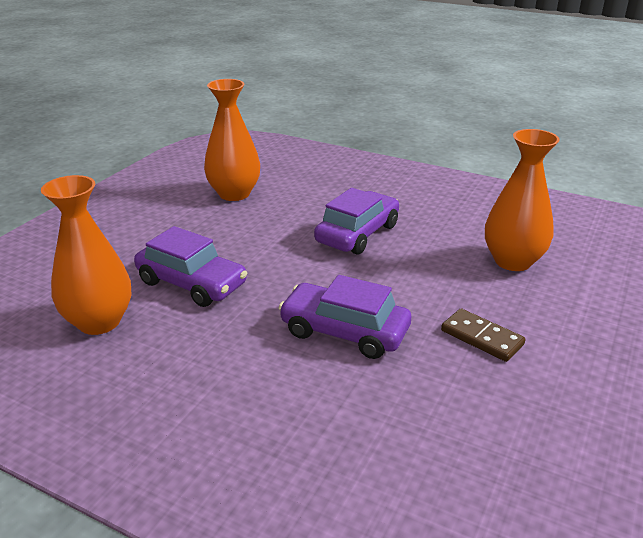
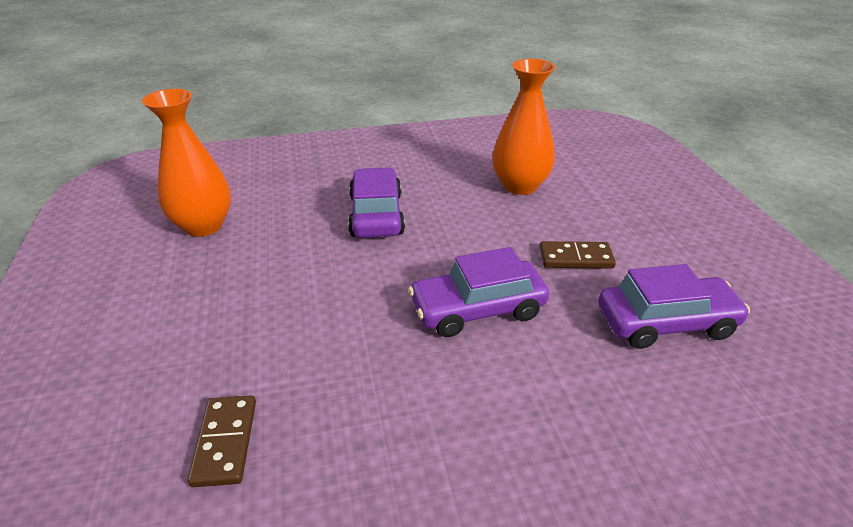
camera: 40 degrees left, 5 degrees up
(99, 321) = (225, 442): orange vase -> brown domino
(192, 283) = (278, 340): purple car -> purple car (666, 322)

